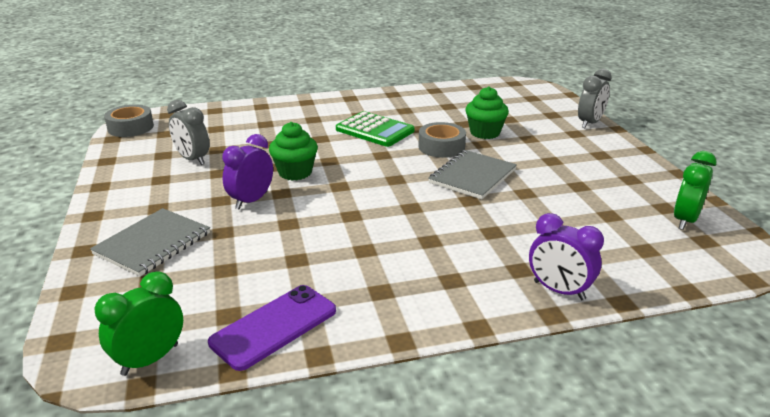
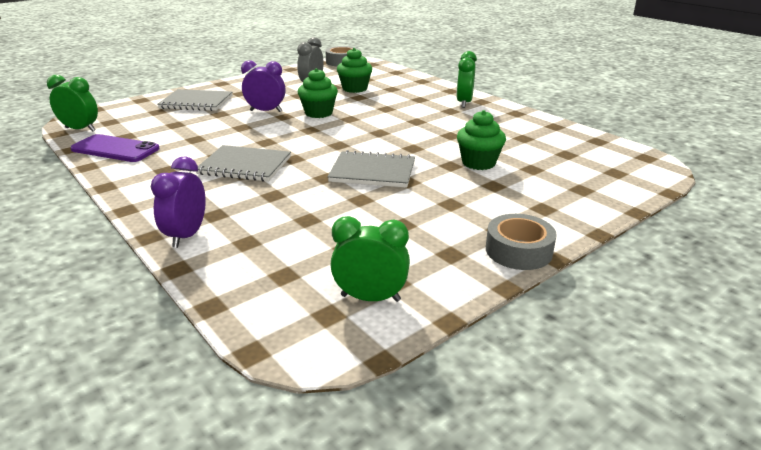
camera: 65 degrees right, 0 degrees up
(240, 140) = (355, 89): none -> green cupcake
(346, 105) = (464, 103): none -> green clock
(375, 130) = (424, 121): green calculator -> none
(409, 237) = (245, 166): none -> grey notebook
(441, 147) = (421, 150): grey tape -> grey tape (518, 251)
(590, 123) = (588, 214): grey clock -> none

